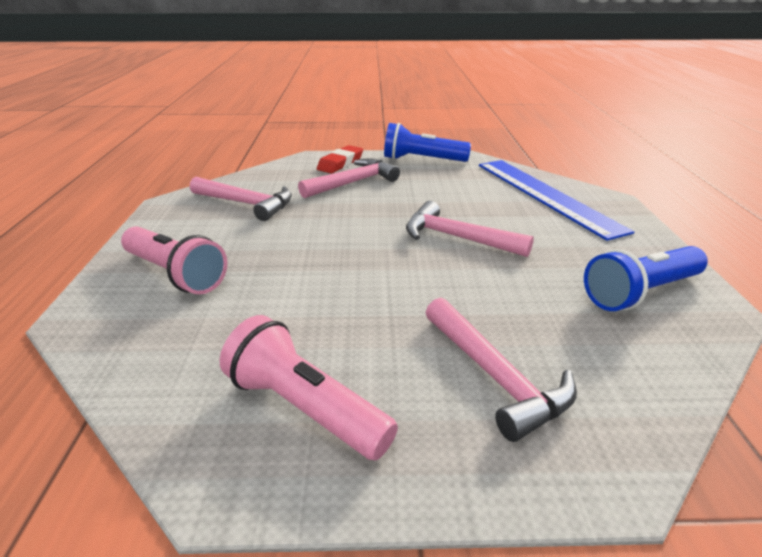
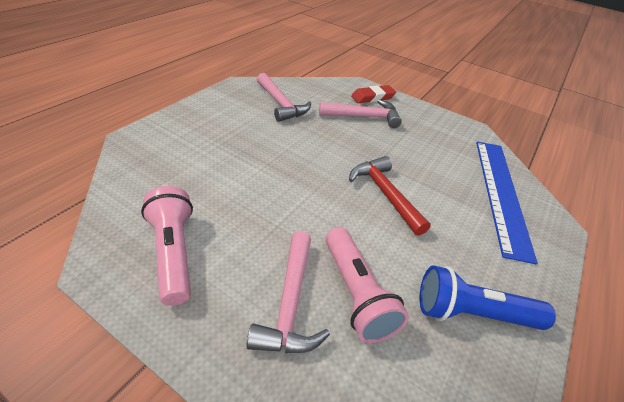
camera: 30 degrees right, 10 degrees up
(176, 274) = (197, 135): pink flashlight -> pink flashlight (356, 293)
(422, 160) = (436, 119): blue flashlight -> none
(457, 238) = (385, 194): pink hammer -> red hammer

